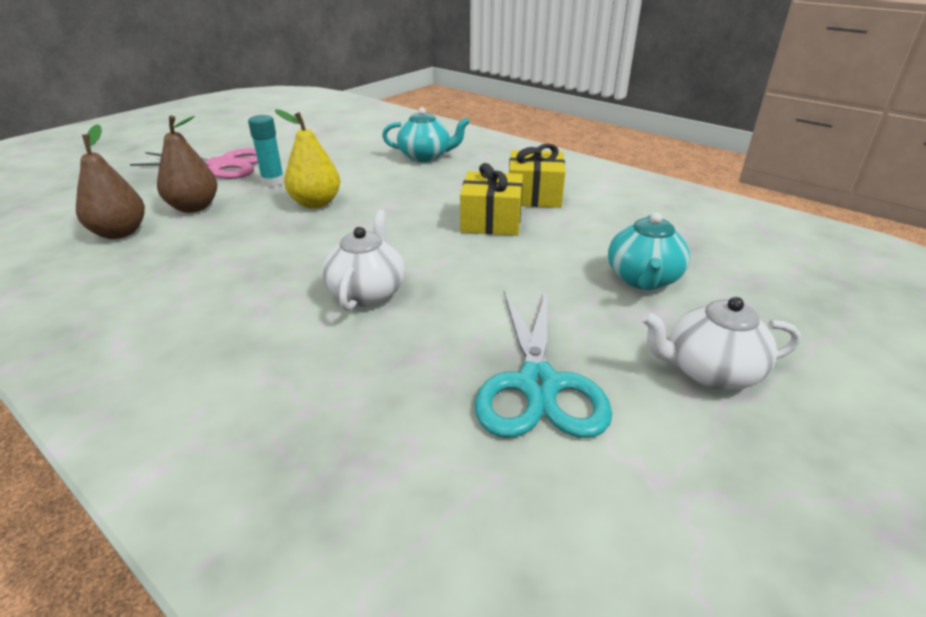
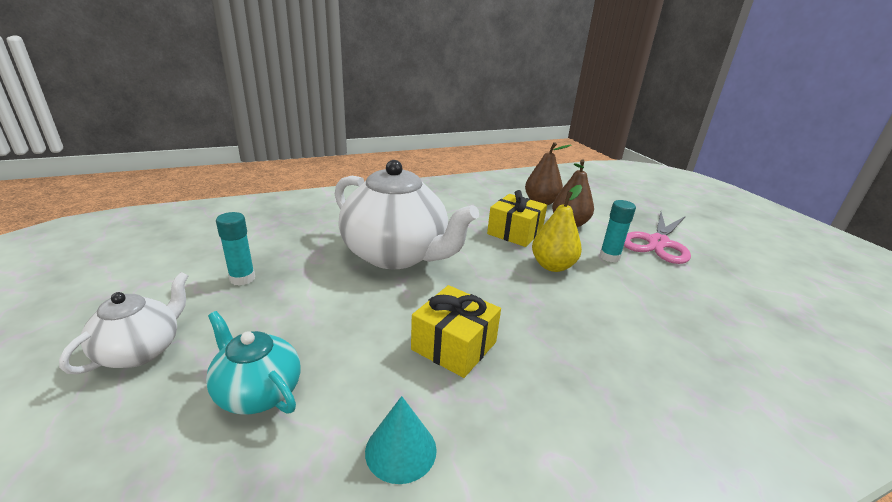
camera: 115 degrees right, 5 degrees down
(367, 292) = (396, 255): white teapot -> white teapot, size x1.92
(425, 156) = (669, 365): turquoise teapot -> none
(534, 195) = (496, 411): yellow gift -> yellow gift (515, 232)
(538, 385) = (242, 278): turquoise scissors -> turquoise glue stick
(601, 214) = (401, 450): none -> turquoise cone

